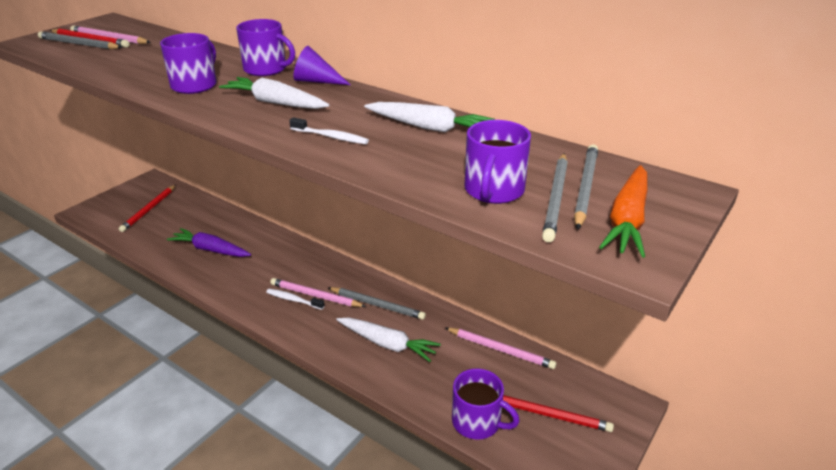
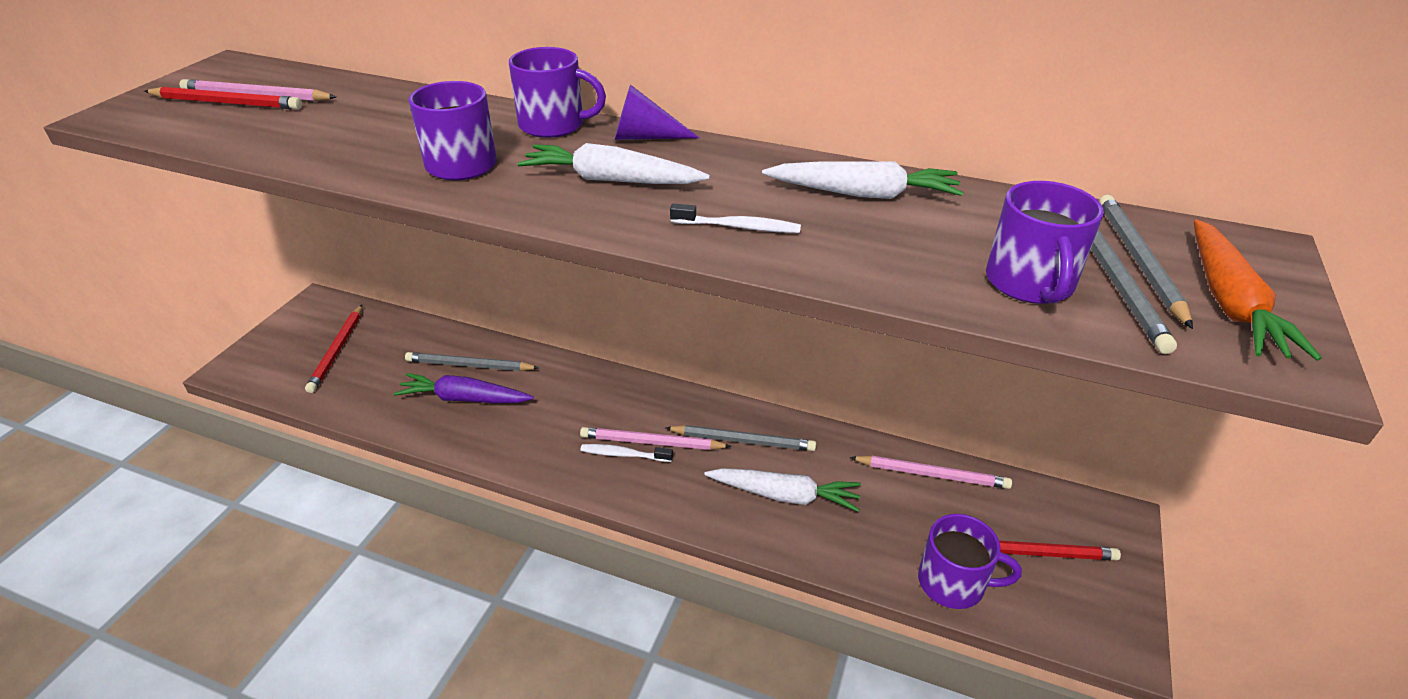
camera: 15 degrees left, 5 degrees up
(79, 44) = (210, 111): grey pencil -> grey pencil (469, 365)

